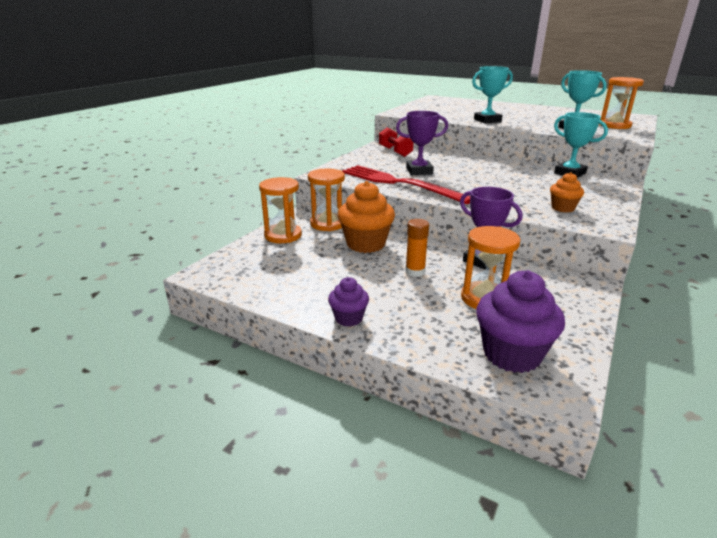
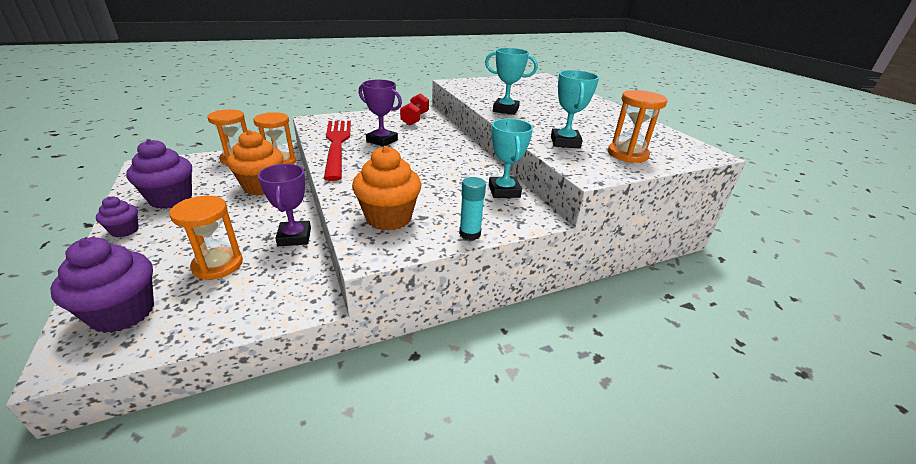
camera: 35 degrees right, 5 degrees up
(316, 283) = (171, 199): none -> purple cupcake
(415, 271) = (235, 221): orange glue stick -> none
(562, 208) = (389, 218): orange cupcake -> orange cupcake, size x1.82
(618, 198) = (470, 234): none -> turquoise glue stick

